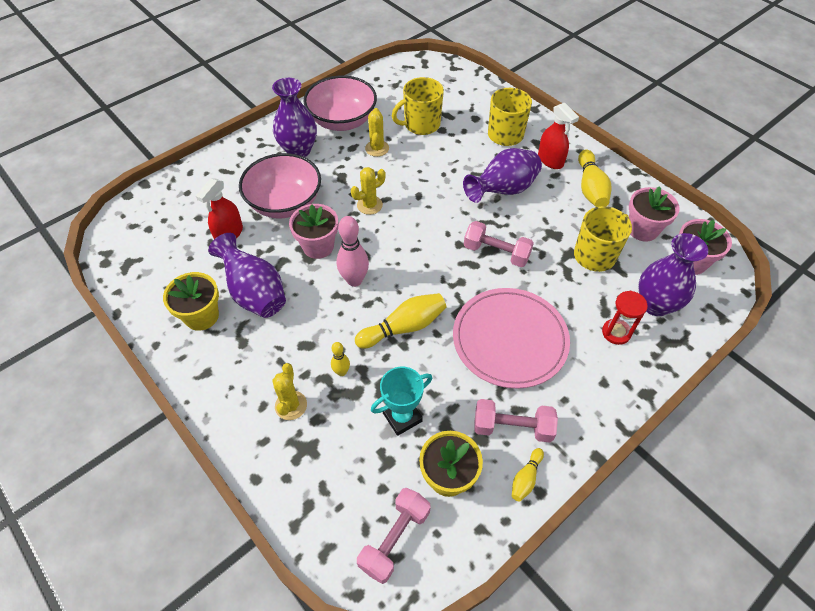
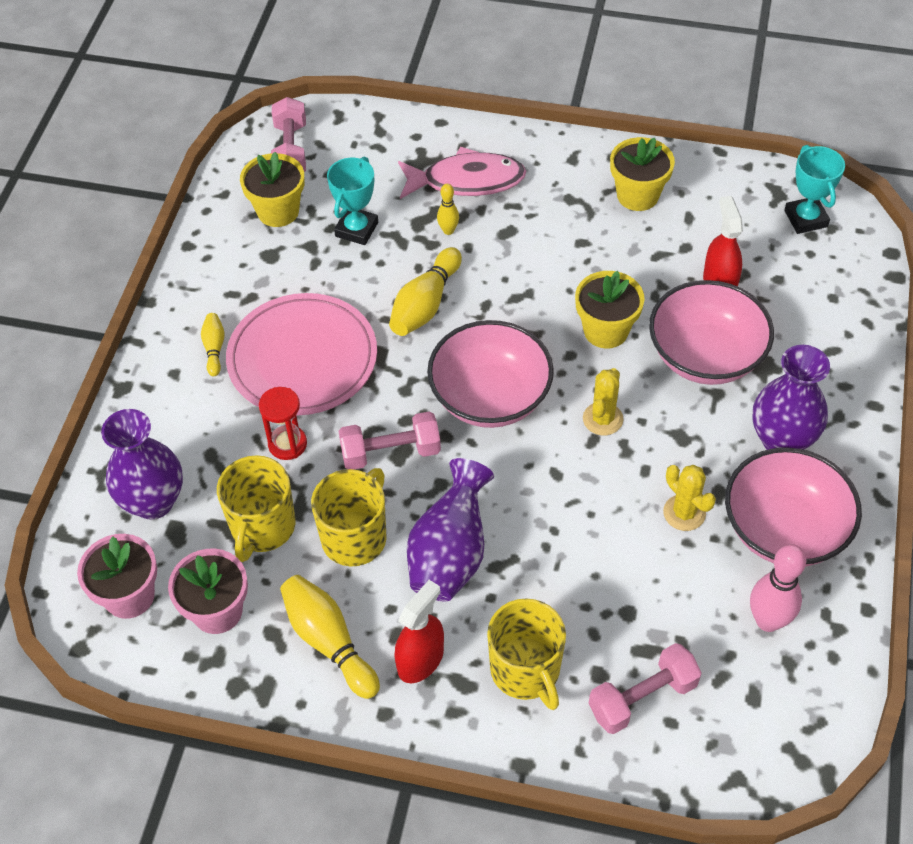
camera: 145 degrees right, 0 degrees up
(137, 239) = (805, 219): none -> turquoise trophy
(255, 293) = (613, 244): purple vase -> none
(291, 405) = (467, 181): yellow cactus -> pink fish
(318, 246) = (606, 330): pink flower pot -> yellow flower pot
(354, 280) = (525, 319): pink bowling pin -> pink bowling pin (768, 621)
(417, 249) = (490, 397): none -> pink bowl
(421, 124) = (667, 601): yellow mug -> yellow mug (355, 537)
(512, 427) = (245, 280): pink dumbbell -> pink dumbbell (642, 698)
(526, 478) = (207, 248): yellow bowling pin -> yellow bowling pin (214, 348)
(550, 160) = (420, 660): red spray bottle -> red spray bottle turned 105 degrees clockwise
(616, 332) = (186, 436): red hourglass -> red hourglass (287, 444)

